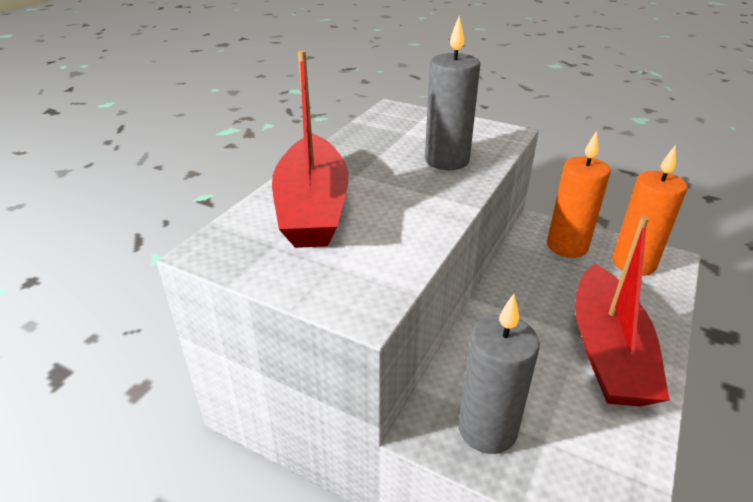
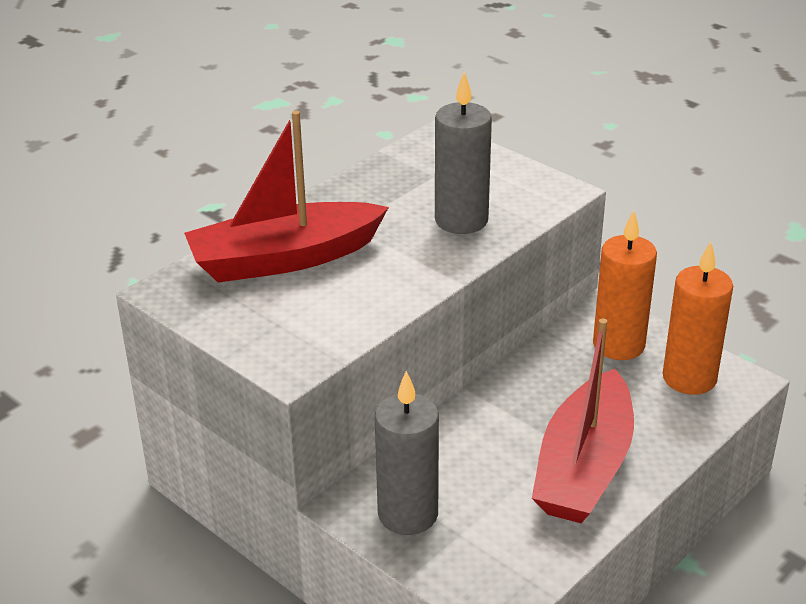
camera: 15 degrees right, 0 degrees up
(313, 208) = (284, 259): red boat -> red boat turned 60 degrees clockwise

